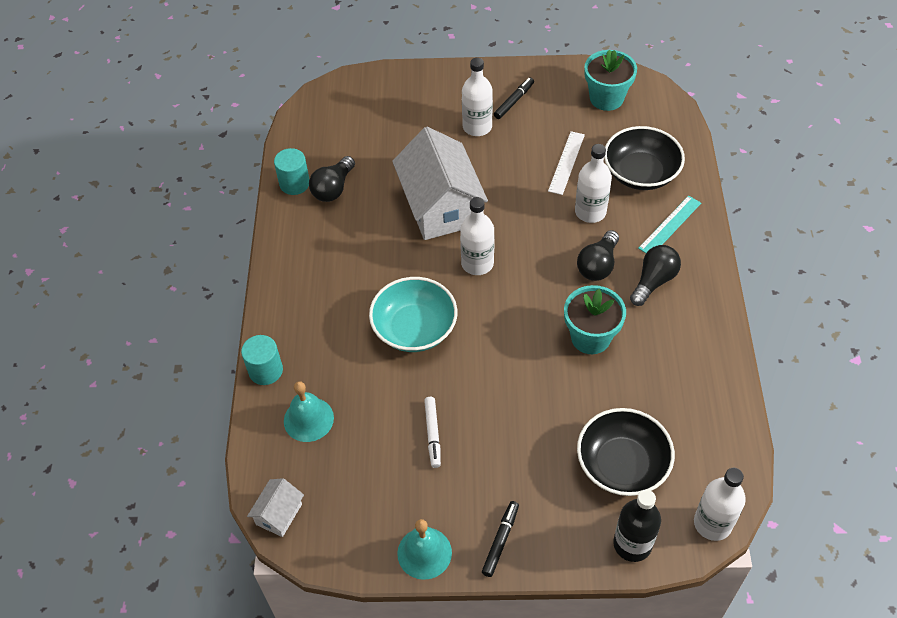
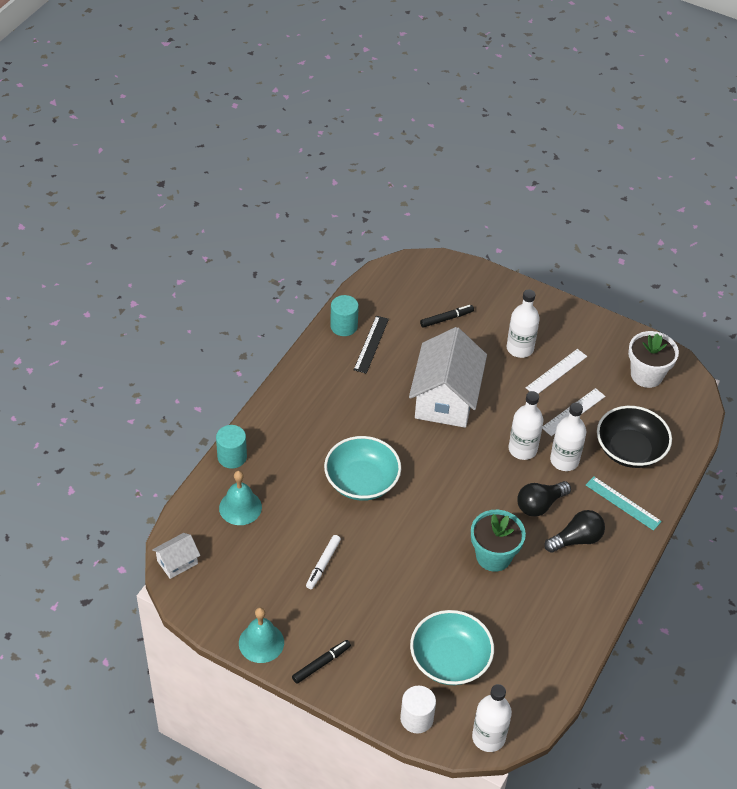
camera: 25 degrees right, 5 degrees down
(333, 188) = (371, 344): black light bulb -> black ruler
(477, 263) = (444, 456): white bottle -> white bottle (522, 449)
(514, 101) = (565, 341): black marker -> black marker (446, 319)
(525, 133) = (556, 372): none -> white ruler
(606, 98) = (646, 375): turquoise flower pot -> white flower pot
(622, 464) = (450, 660): black bowl -> turquoise bowl
(632, 544) = (416, 718): black bottle -> white cylinder
(670, 225) = (623, 503): turquoise ruler -> turquoise ruler turned 60 degrees clockwise

